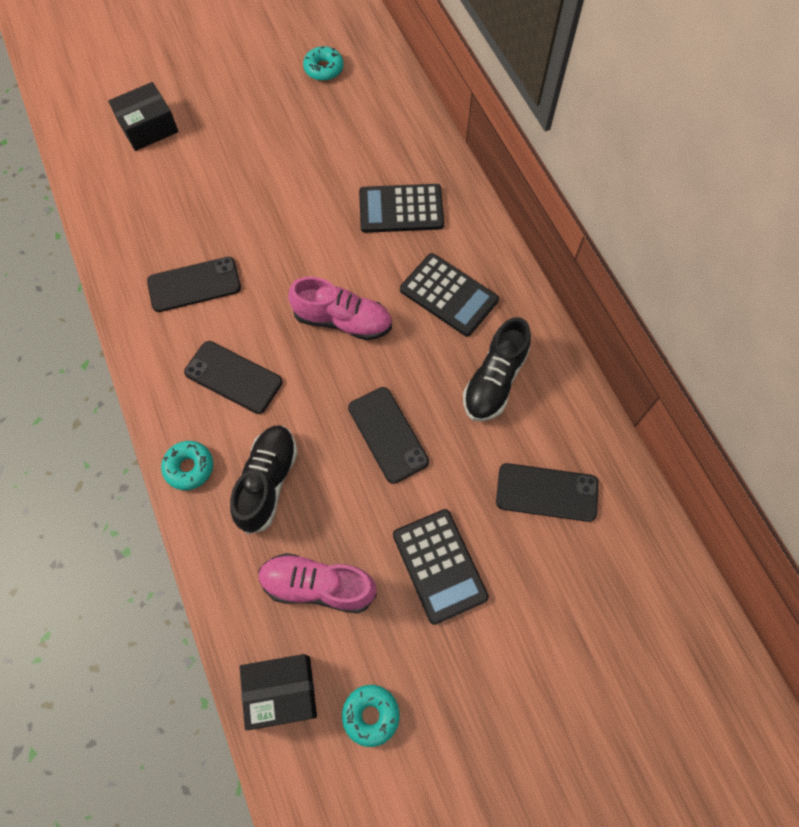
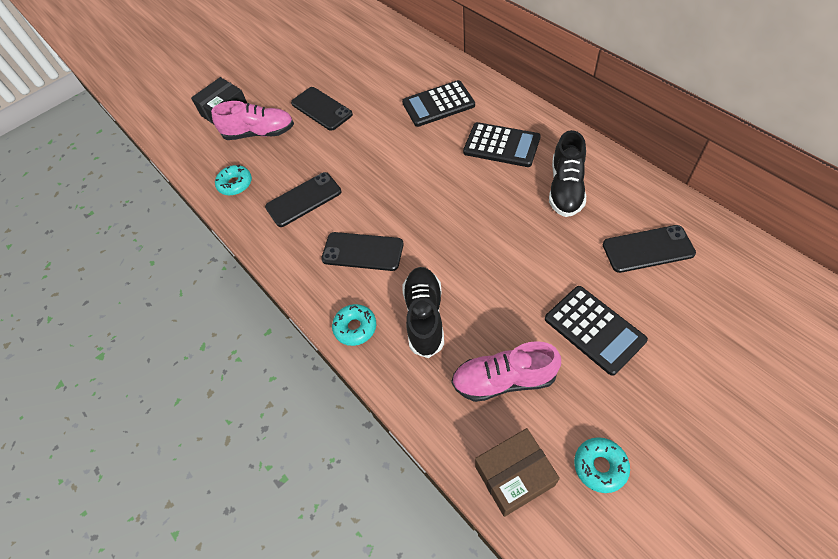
camera: 10 degrees left, 10 degrees down
(281, 692) = (514, 476): black box -> brown box
(324, 69) = (340, 40): turquoise donut -> turquoise donut (235, 184)
(342, 320) = (430, 186): pink shoe -> pink shoe (259, 133)
(387, 435) = (504, 251): black phone -> black phone (321, 109)

